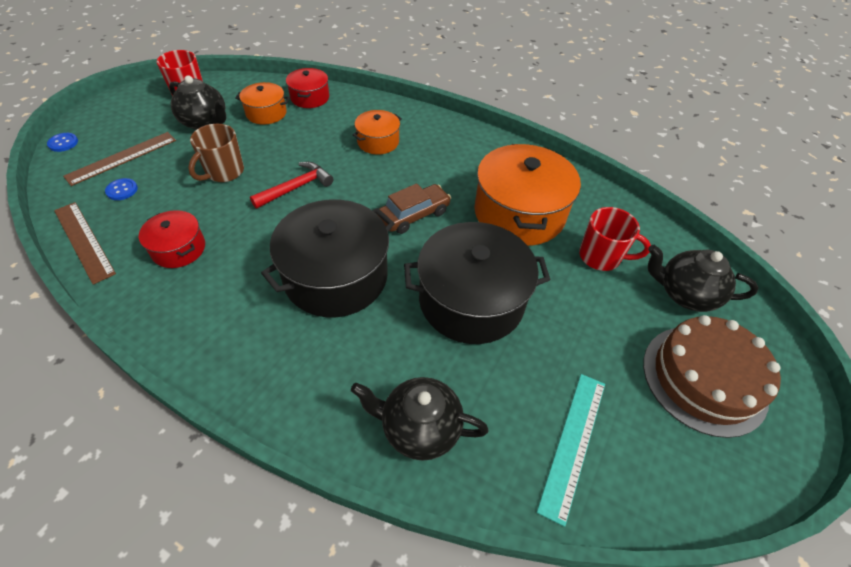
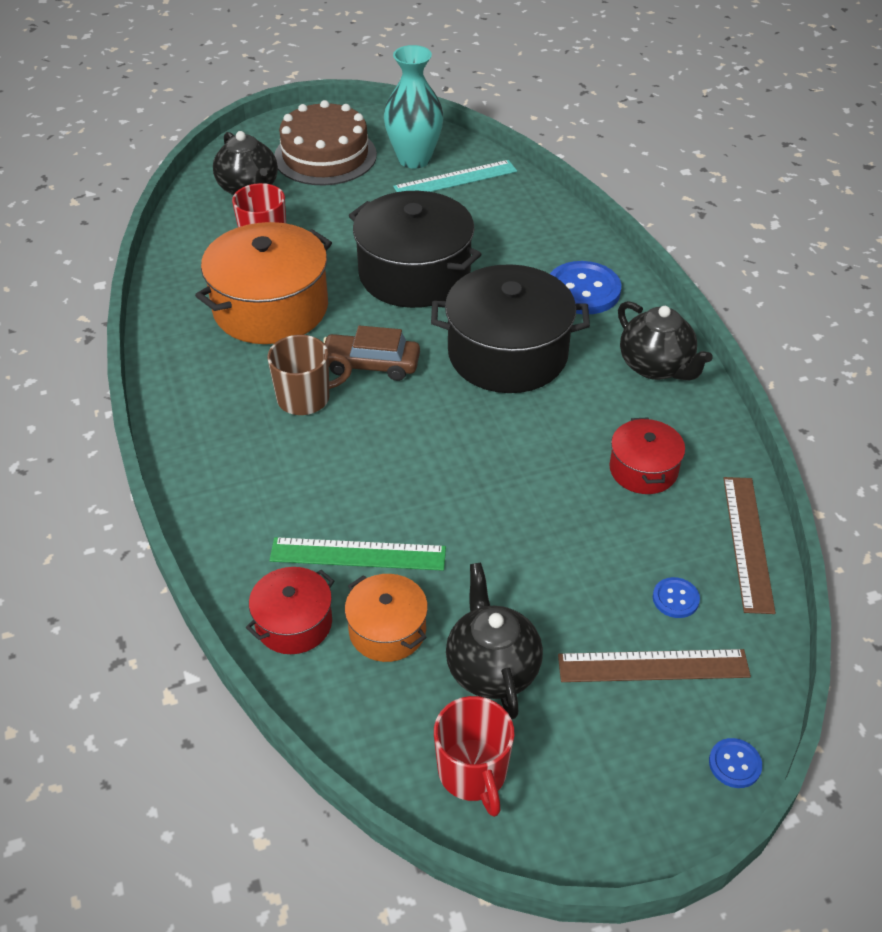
camera: 135 degrees left, 5 degrees down
(224, 172) = (528, 548): brown mug -> brown mug (305, 398)
(296, 187) = (459, 471): red hammer -> none
(309, 129) = (358, 554): none -> green ruler
(327, 378) = (583, 290): none -> blue button
(378, 142) = (296, 477): orange pot -> none
(419, 428) = (545, 234): black teapot -> black teapot (656, 367)
(641, 442) = (414, 159): none -> turquoise vase

